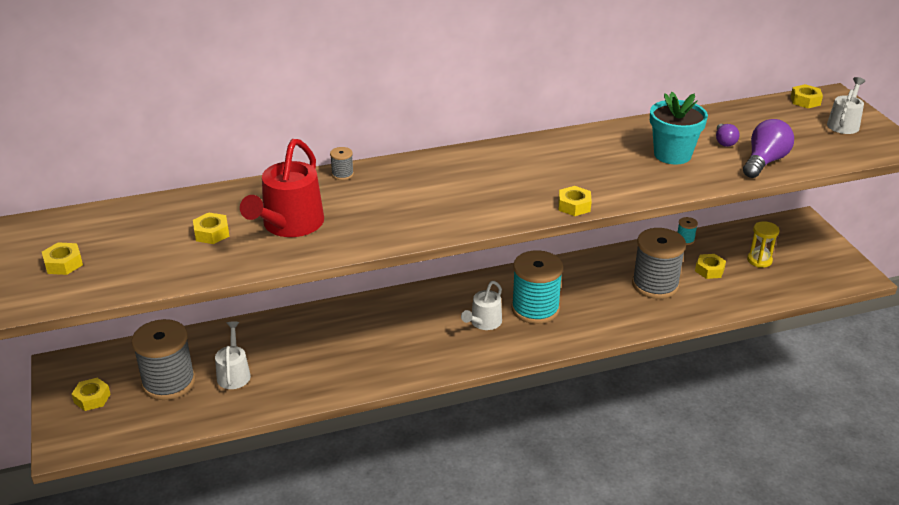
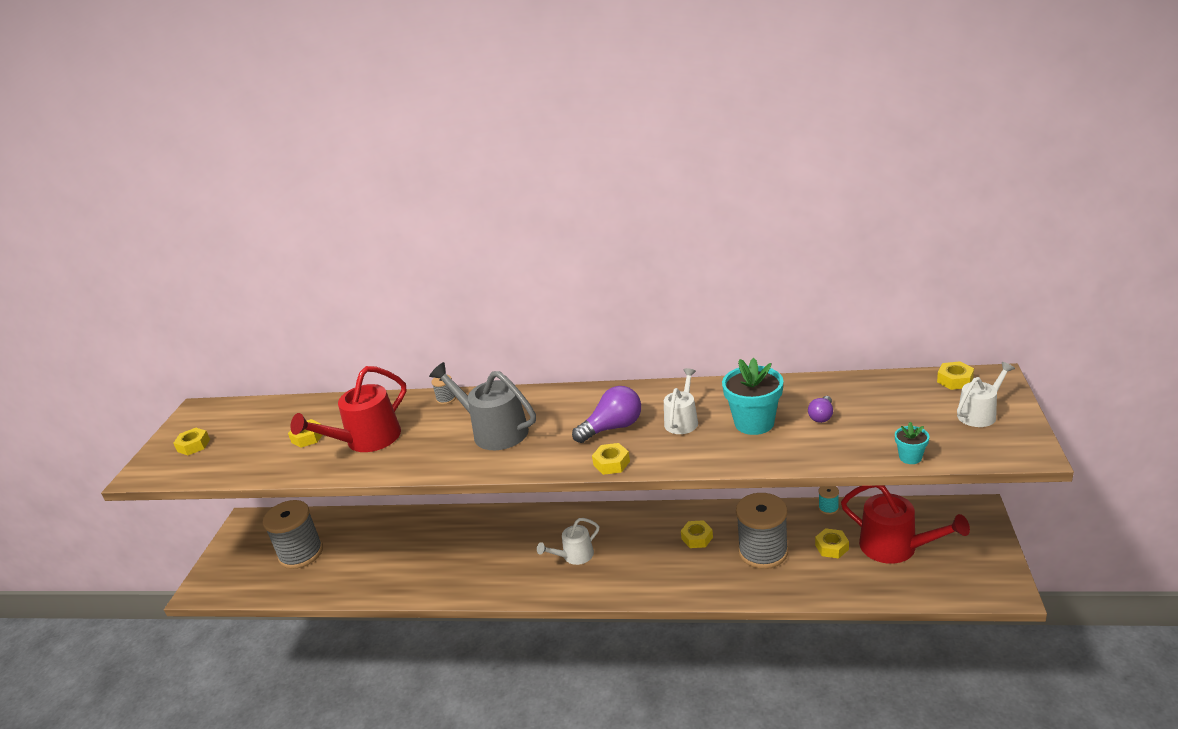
camera: 30 degrees right, 5 degrees down
(92, 398) = (244, 554): yellow nut -> yellow nut (697, 538)
(234, 374) = (349, 557): white watering can -> white watering can (682, 421)
(427, 196) = (494, 431): none -> grey watering can
(535, 309) = (629, 552): turquoise spool -> none
(759, 260) = (895, 547): yellow hourglass -> red watering can
(764, 162) = (847, 446): purple light bulb -> purple light bulb (613, 428)
(819, 163) = (910, 457): none -> turquoise flower pot

